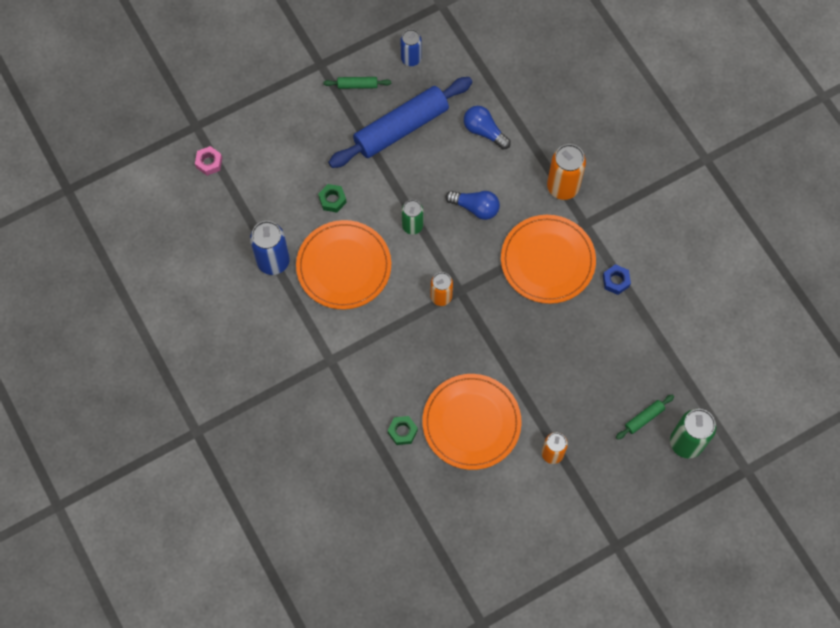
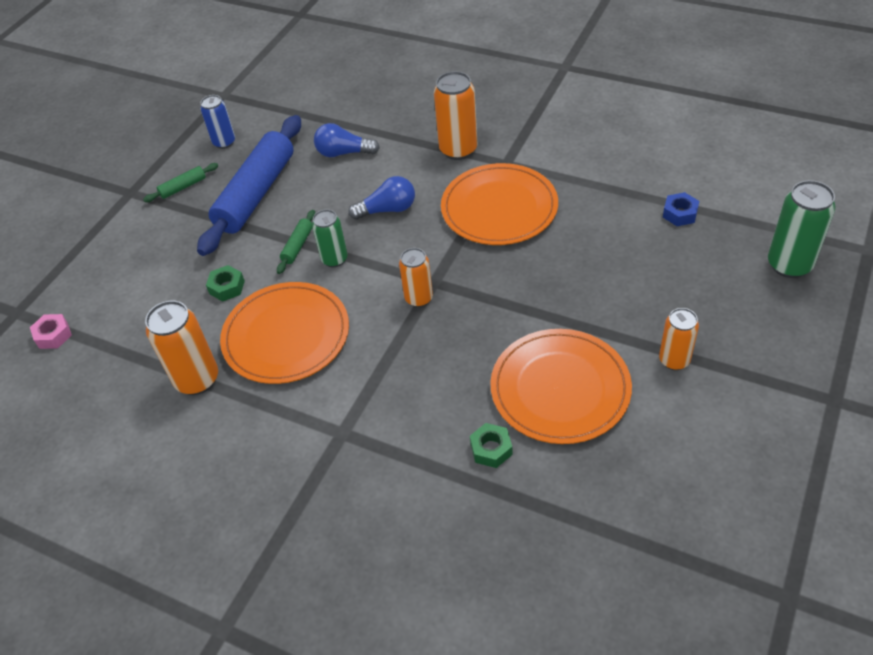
camera: 30 degrees left, 20 degrees down
(273, 261) = (197, 379): blue can -> orange can
(616, 281) = (580, 186): blue nut -> blue nut (680, 214)
(644, 418) = (727, 271): green rolling pin -> green rolling pin (297, 246)

